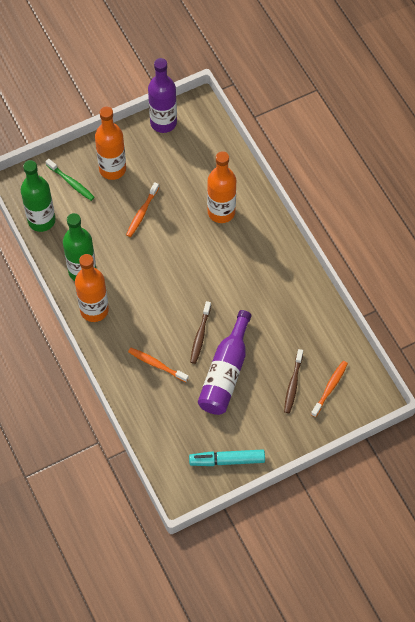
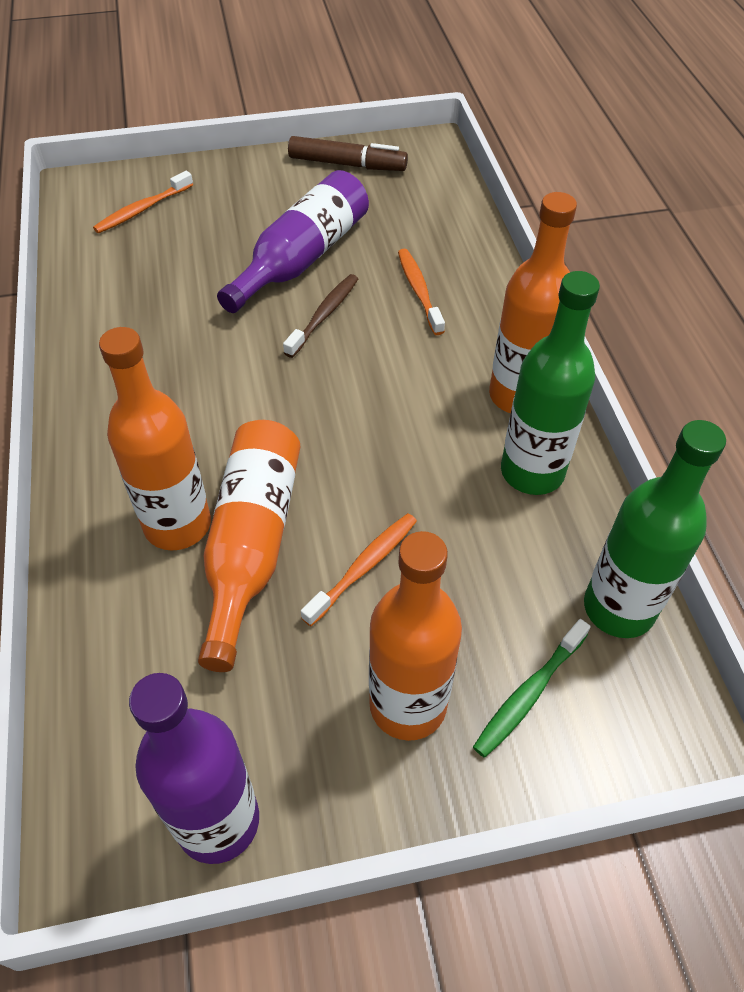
camera: 165 degrees left, 10 degrees down
(71, 182) = (529, 693): green toothbrush -> green toothbrush turned 105 degrees counterclockwise
(156, 364) = (419, 291): orange toothbrush -> orange toothbrush turned 150 degrees counterclockwise
(188, 211) = (252, 544): none -> orange bottle
(227, 460) = (347, 164): turquoise marker -> brown marker
(293, 384) = (198, 224): brown toothbrush -> none

